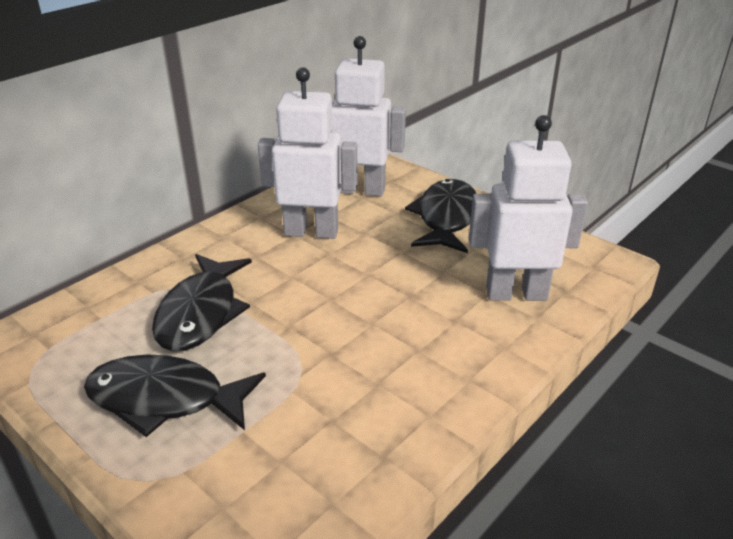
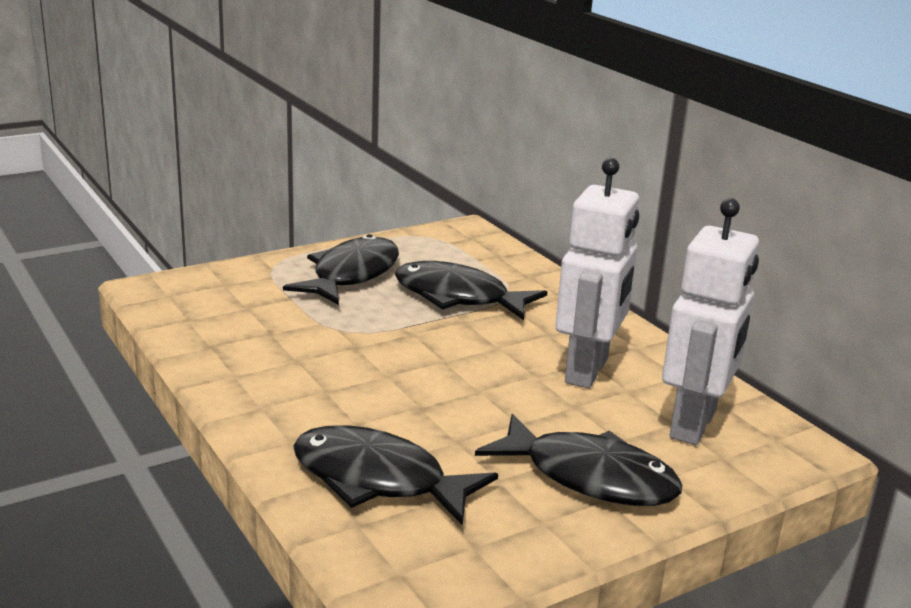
camera: 105 degrees right, 10 degrees down
(516, 293) = (378, 480): white robot -> black fish

